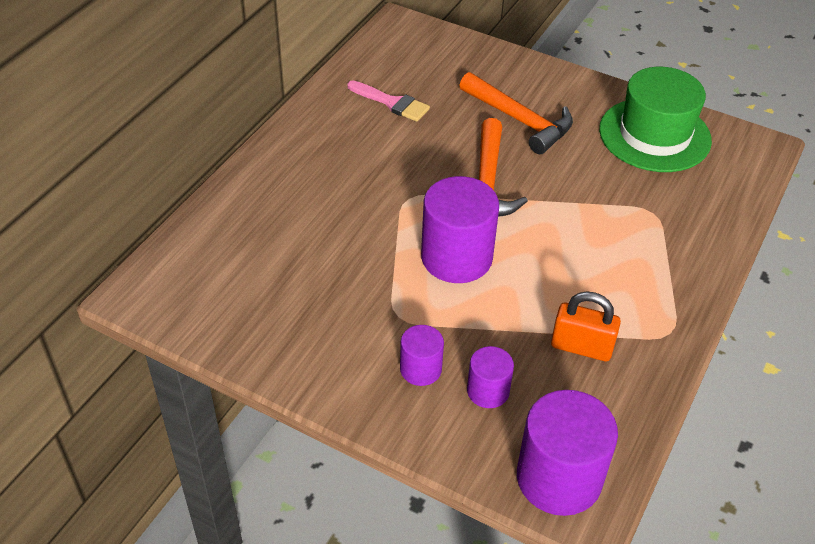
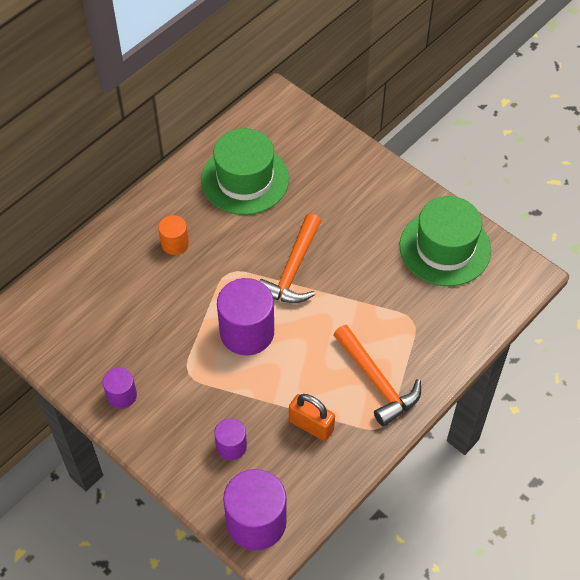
camera: 15 degrees right, 10 degrees up
(329, 178) = (175, 243): none -> orange cylinder
(392, 103) = (245, 179): pink brush -> green hat
(420, 369) = (190, 419): purple cylinder -> purple cylinder (122, 395)
(519, 120) = (341, 214): orange hammer -> orange hammer (376, 381)

